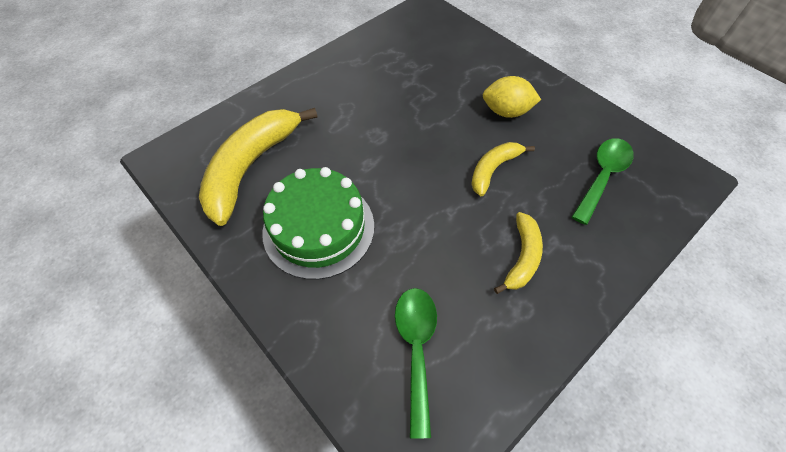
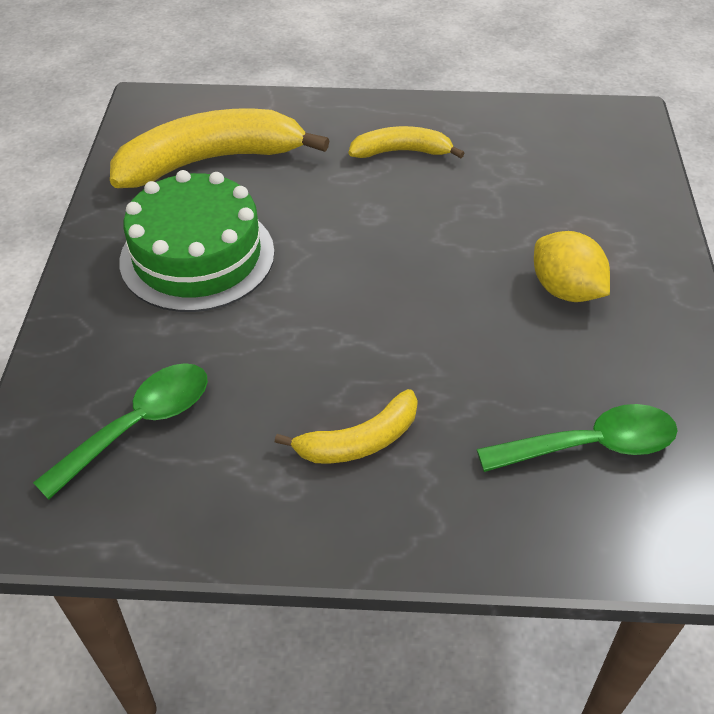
camera: 45 degrees right, 10 degrees down
(493, 169) = (456, 336): yellow banana -> yellow banana (401, 152)

